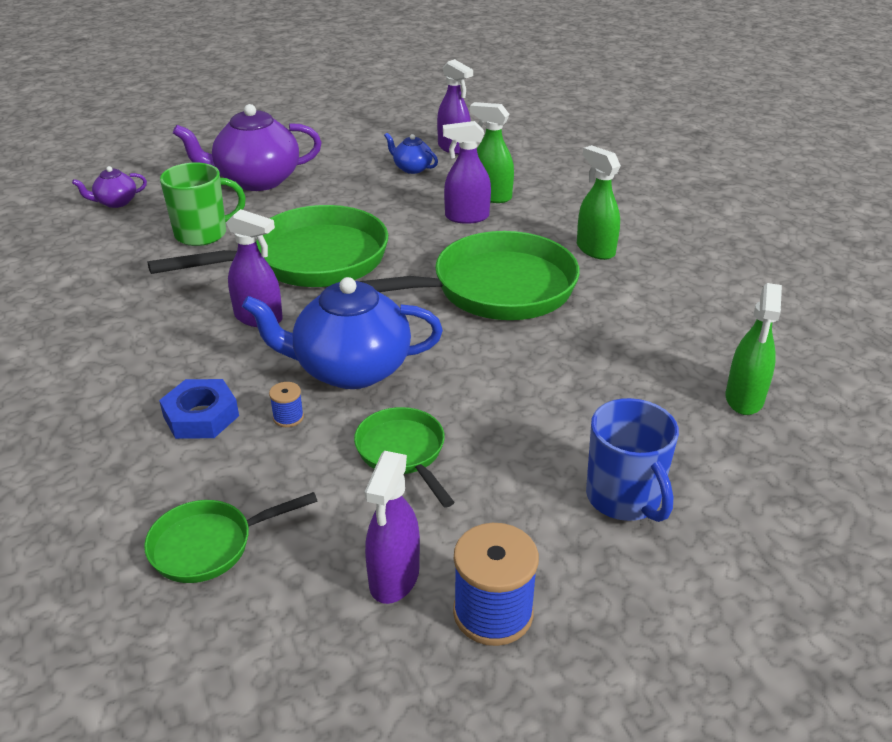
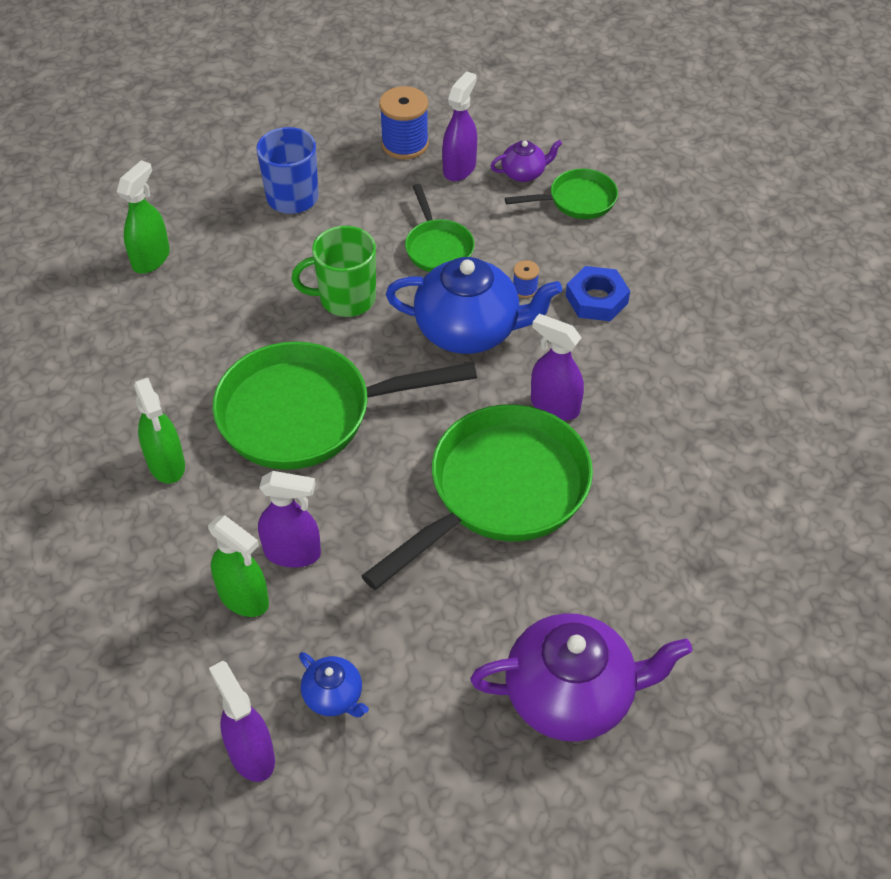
camera: 170 degrees left, 15 degrees up
(116, 202) = (768, 663): purple teapot -> purple teapot (524, 173)
(203, 234) = (632, 565): green mug -> green mug (345, 299)
(309, 260) = (500, 492): green pan -> green pan turned 150 degrees clockwise

